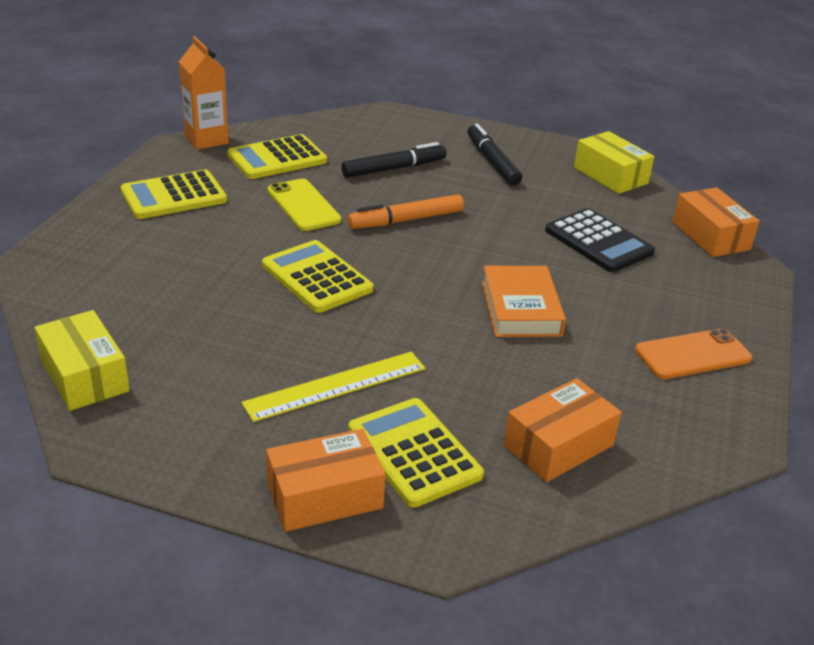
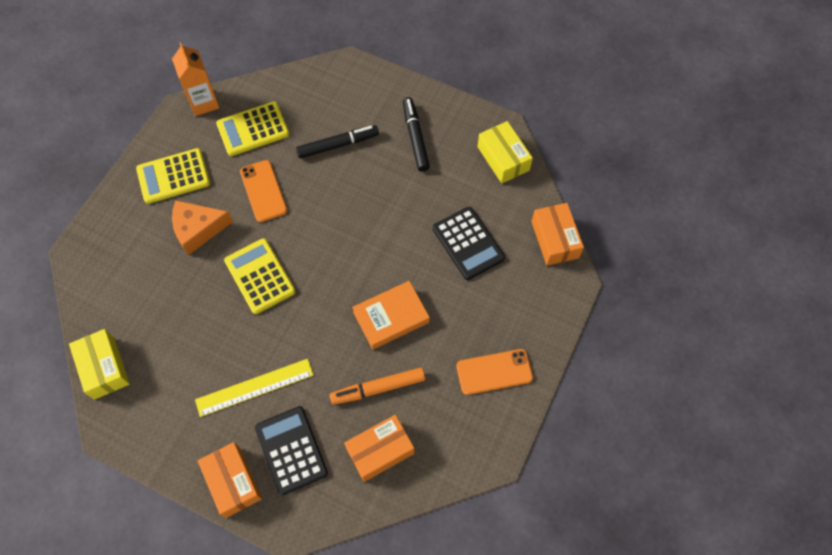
camera: 10 degrees right, 30 degrees up
(217, 239) = (198, 229): none -> orange cheese
(303, 205) = (263, 191): yellow phone -> orange phone
(325, 496) = (233, 482): orange box -> orange box turned 75 degrees clockwise
(406, 220) = (334, 212): orange marker -> orange marker (378, 388)
(414, 452) = (291, 450): yellow calculator -> black calculator
(520, 308) = (391, 317): orange book -> orange book turned 60 degrees clockwise

